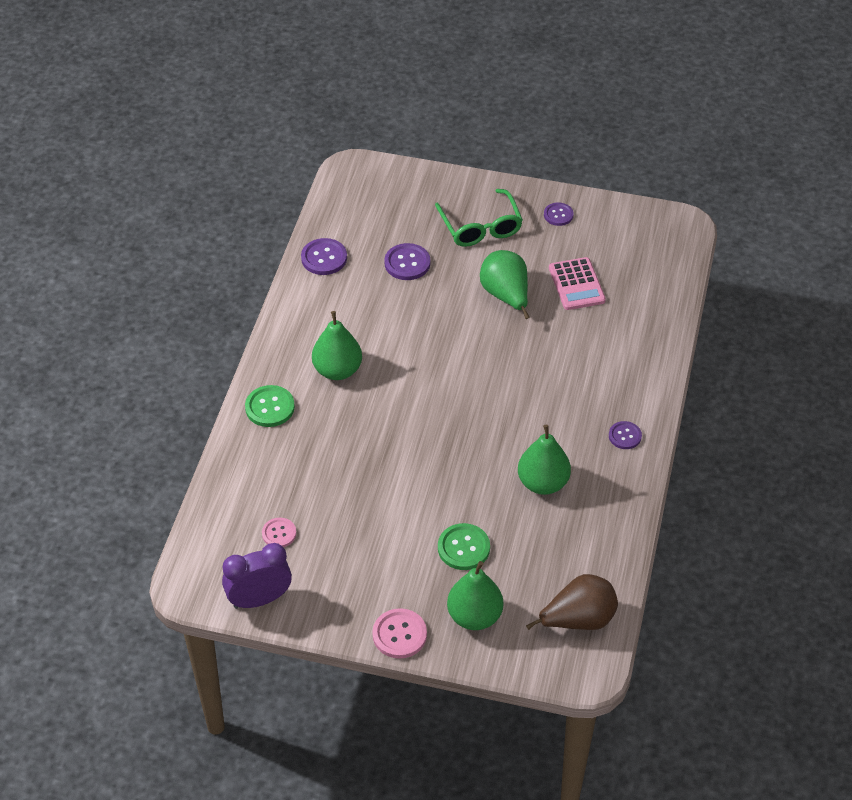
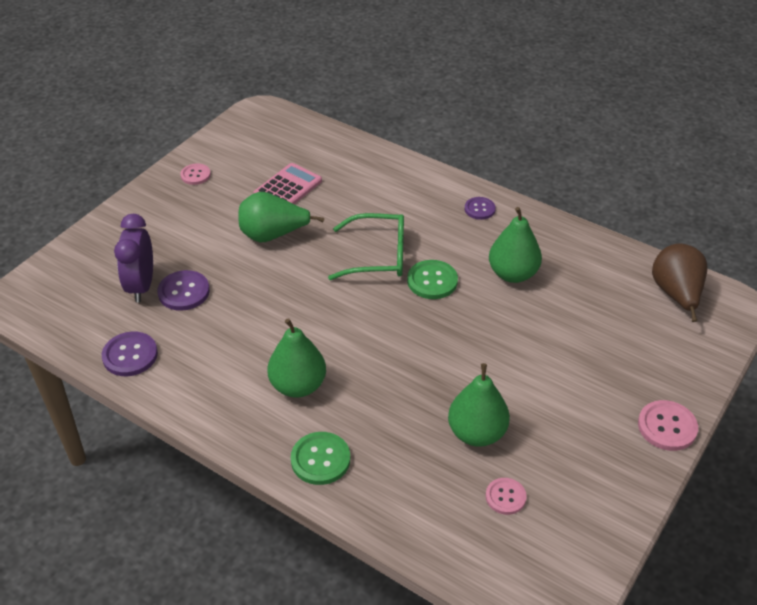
camera: 70 degrees left, 5 degrees down
(259, 599) = (593, 539): purple clock -> purple clock (141, 286)
(463, 548) = (572, 349): green button -> green button (432, 281)
(474, 616) = (656, 363): green pear -> green pear (477, 433)
(480, 227) = (173, 228): green glasses -> green glasses (378, 256)
(558, 215) = (195, 175): purple button -> pink button
(576, 284) = (288, 188): pink calculator -> pink calculator turned 60 degrees counterclockwise

